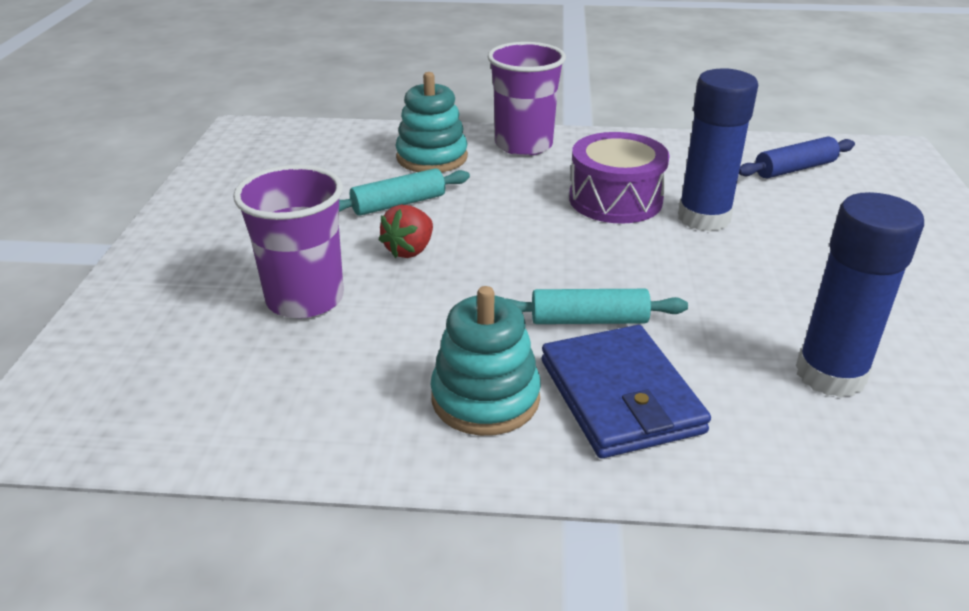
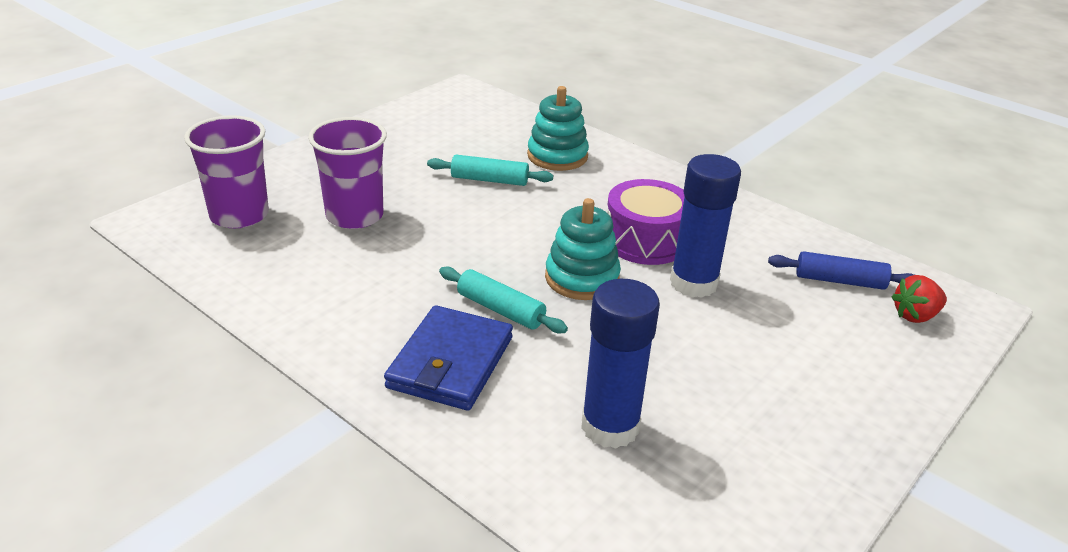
camera: 35 degrees right, 0 degrees up
(409, 250) = (453, 213): red strawberry -> red strawberry (915, 316)
(485, 398) = (372, 321): turquoise stacking toy -> turquoise stacking toy (582, 278)
(524, 145) = (638, 172): purple cup -> purple cup (239, 215)

